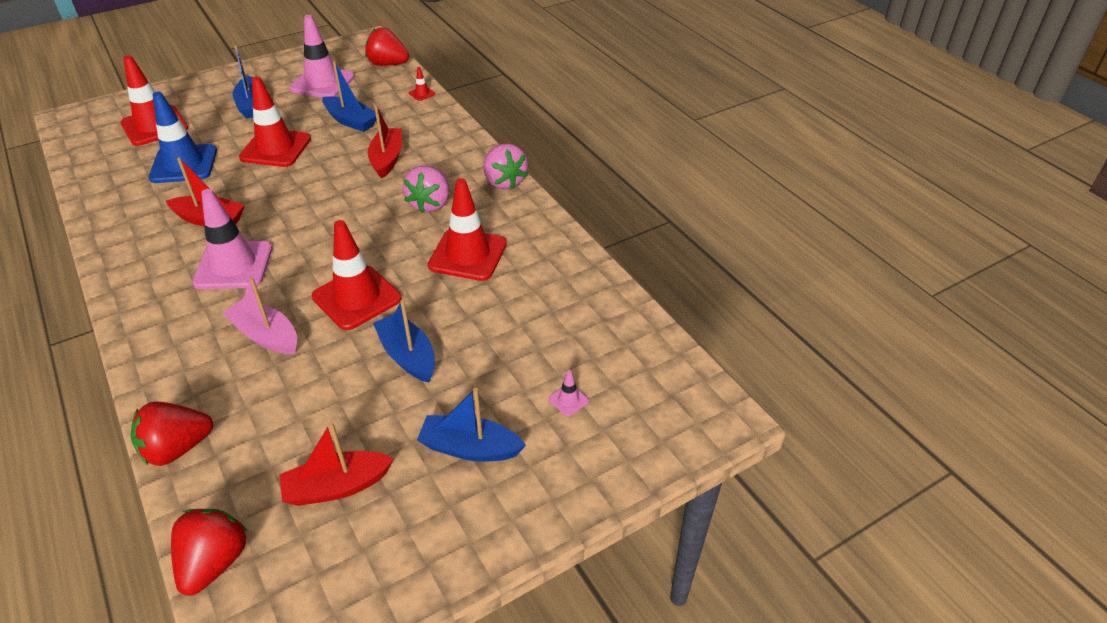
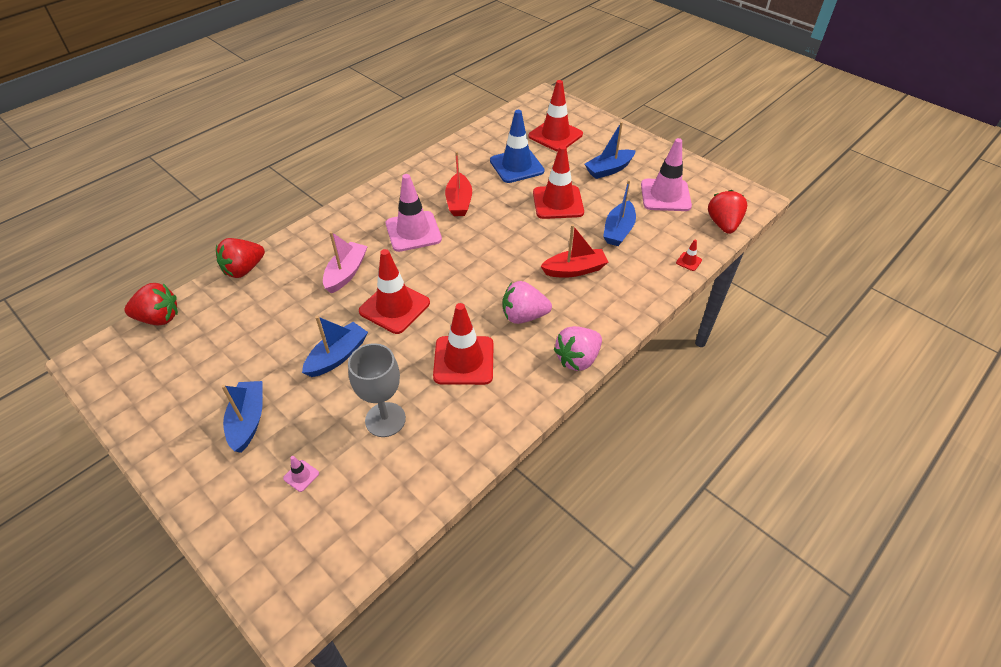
camera: 75 degrees right, 5 degrees up
(177, 448) = (244, 269): red strawberry -> red strawberry turned 90 degrees counterclockwise
(337, 486) = (213, 355): red boat -> none
(520, 324) = (385, 419): none -> grey goblet

